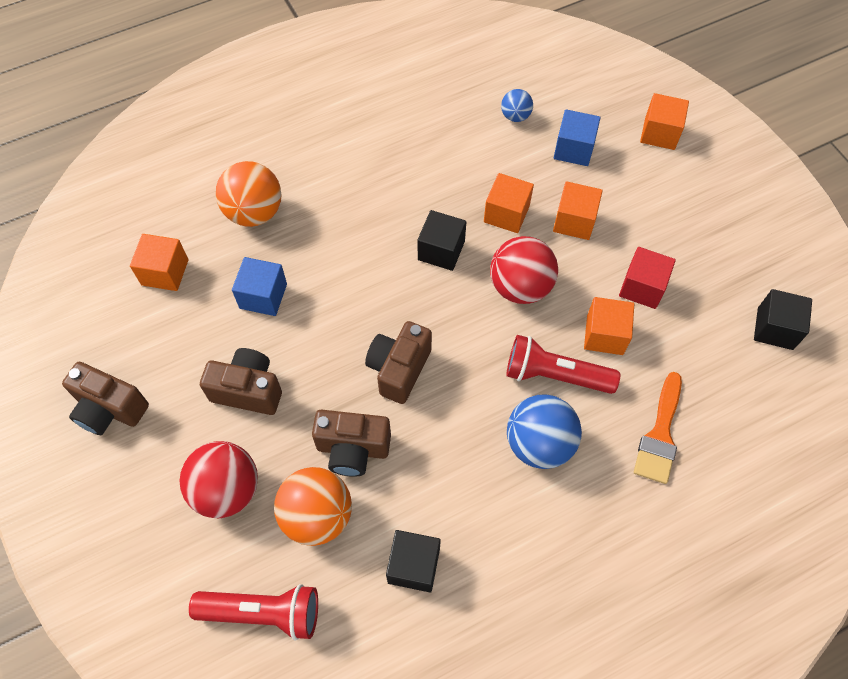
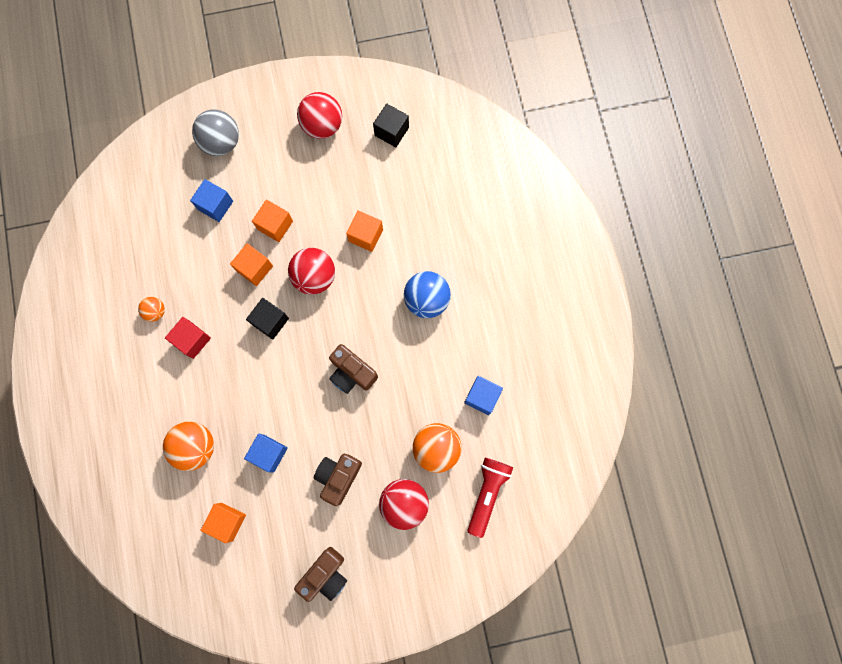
camera: 75 degrees left, 15 degrees up
(353, 449) = (399, 416): brown camera -> none
(413, 565) = (482, 397): black cube -> blue cube
(414, 125) = (155, 311): none -> orange ball
(515, 116) = (172, 236): blue ball -> none
(554, 375) = (384, 276): red flashlight -> none
(642, 287) = (339, 200): red cube -> red cube (192, 340)
(659, 133) = (221, 142): orange cube -> grey ball
(660, 434) = (441, 227): orange brush -> none
(739, 239) = (322, 126): none -> red ball

